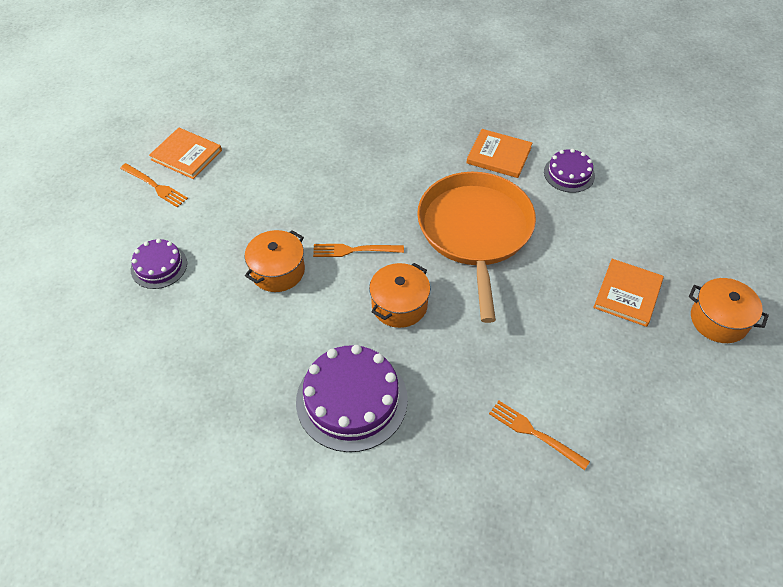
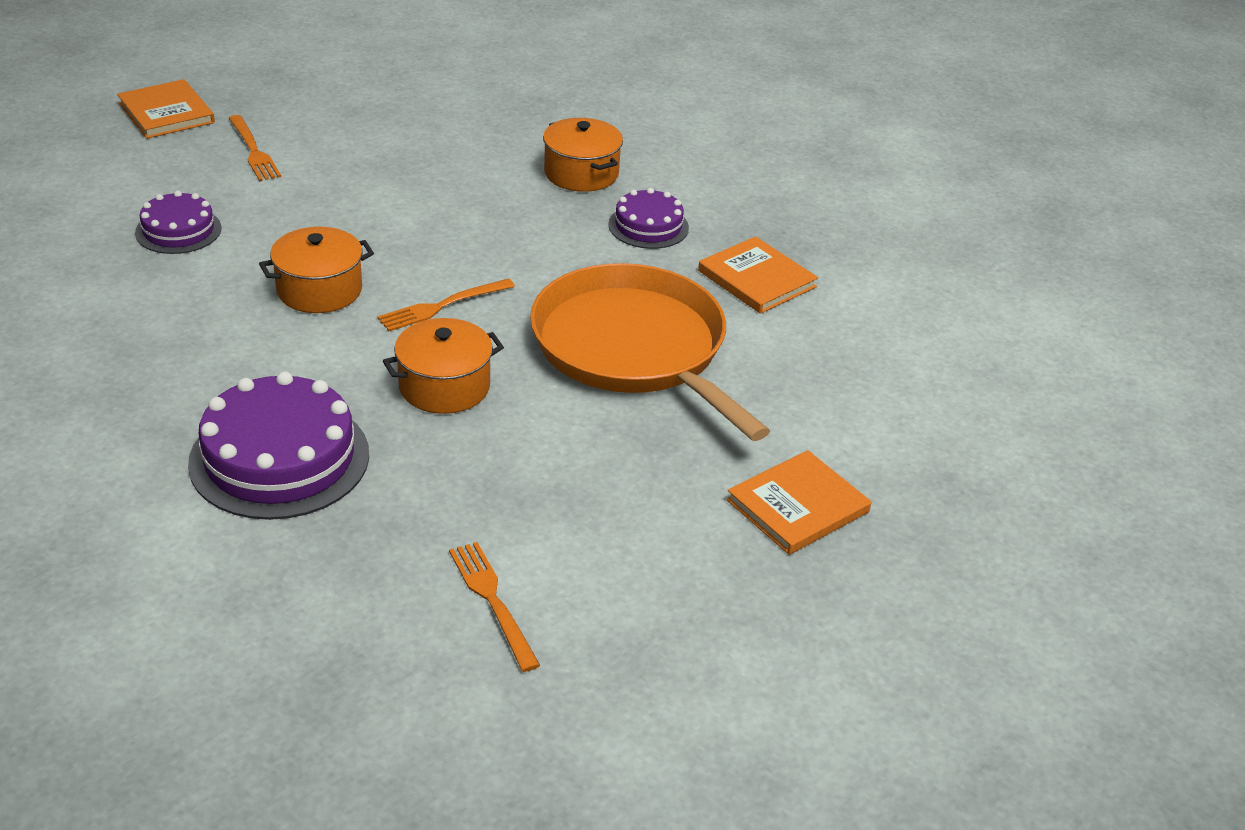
camera: 25 degrees right, 15 degrees down
(186, 155) = (323, 133): orange book -> orange book (166, 113)
(354, 250) = (442, 306): orange fork -> orange fork turned 60 degrees counterclockwise
(475, 231) = (634, 349): orange pan -> orange pan turned 60 degrees counterclockwise
(569, 174) = (846, 337): purple cake -> purple cake (648, 226)
(718, 320) = (918, 595): orange pot -> orange pot (581, 173)

